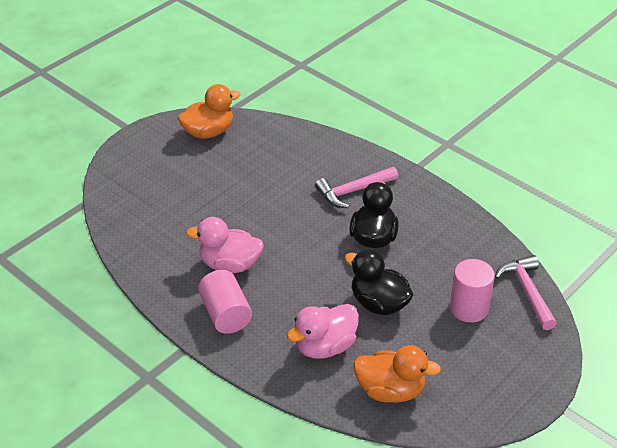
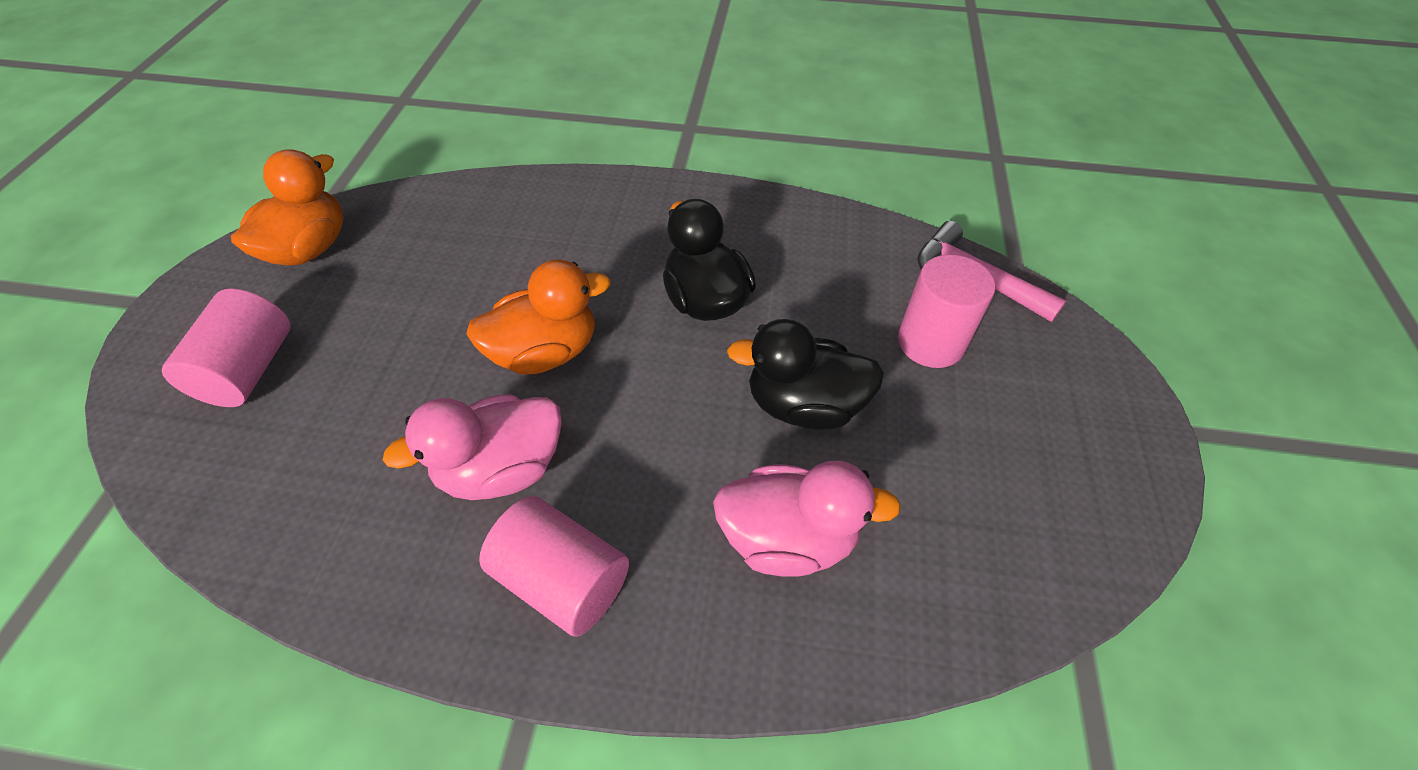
camera: 35 degrees left, 10 degrees up
(155, 177) = (249, 369): none -> pink cylinder
(325, 346) = (787, 538): pink duck -> pink duck turned 105 degrees counterclockwise
(353, 191) = (618, 243): pink hammer -> none
(390, 390) = (959, 559): orange duck -> orange duck (545, 352)

